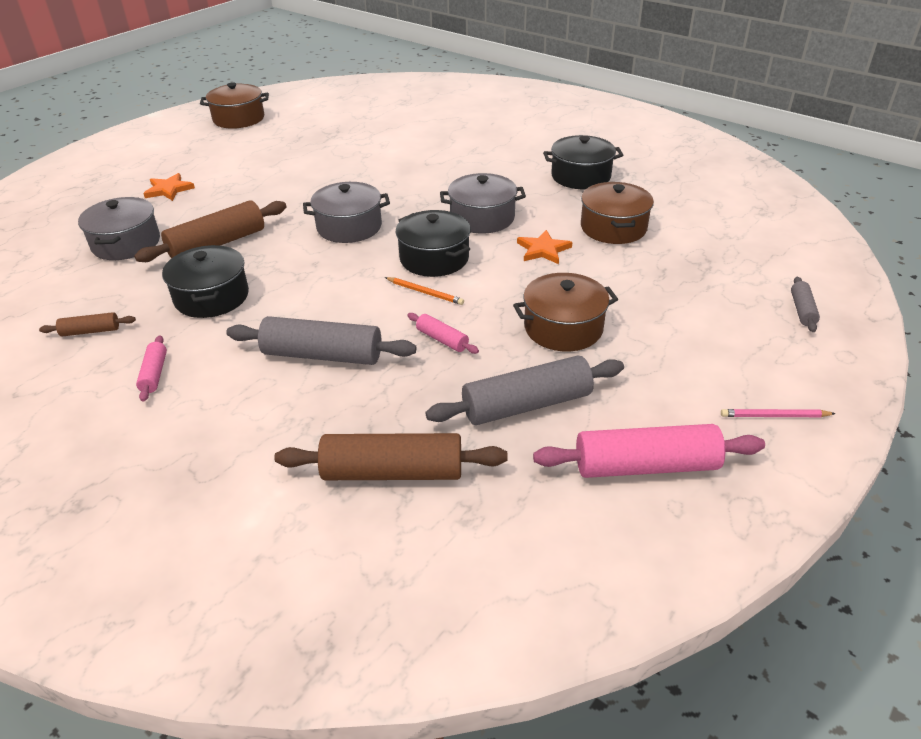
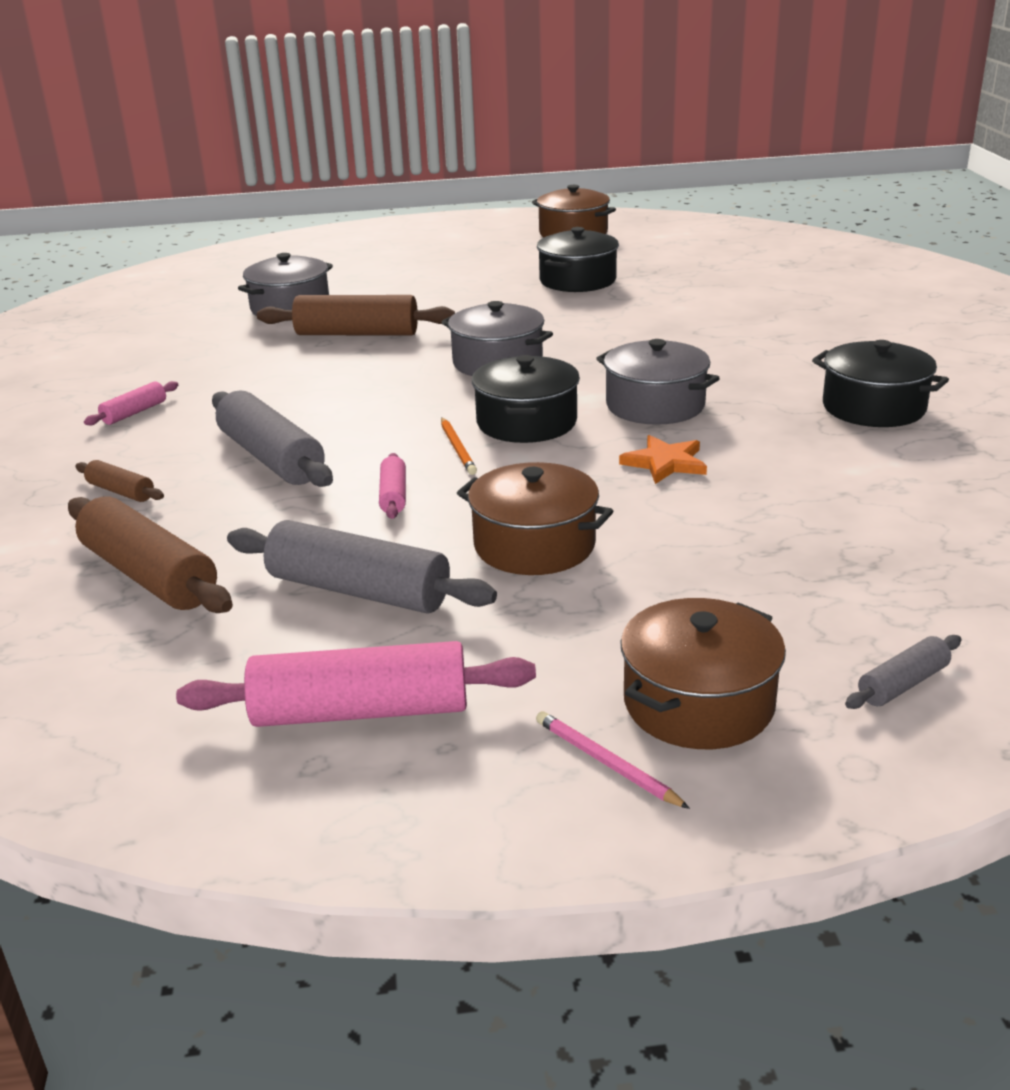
camera: 45 degrees right, 10 degrees down
(90, 331) = (152, 363): brown rolling pin -> brown rolling pin (121, 491)
(169, 189) = (399, 276): orange star -> none
(211, 297) = (275, 374): black pot -> black pot (577, 280)
(613, 228) = (805, 476): brown pot -> brown pot (698, 703)
(645, 466) = (360, 711): pink rolling pin -> pink rolling pin turned 45 degrees counterclockwise

